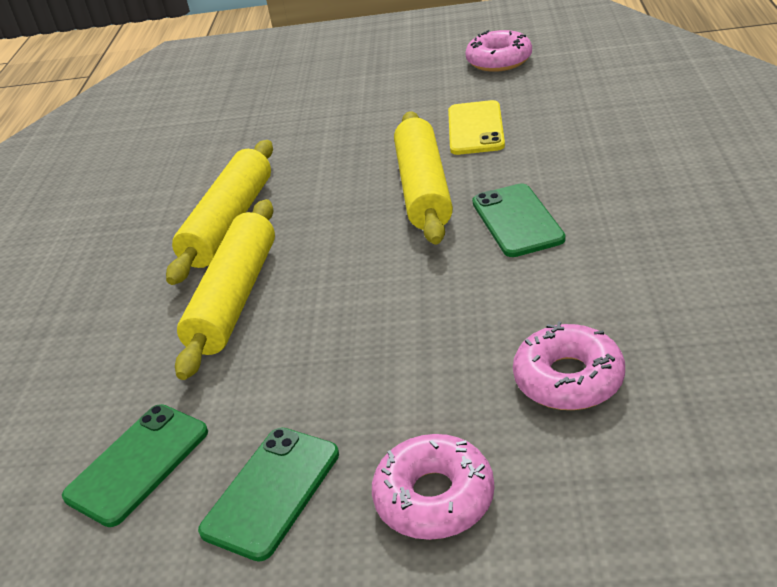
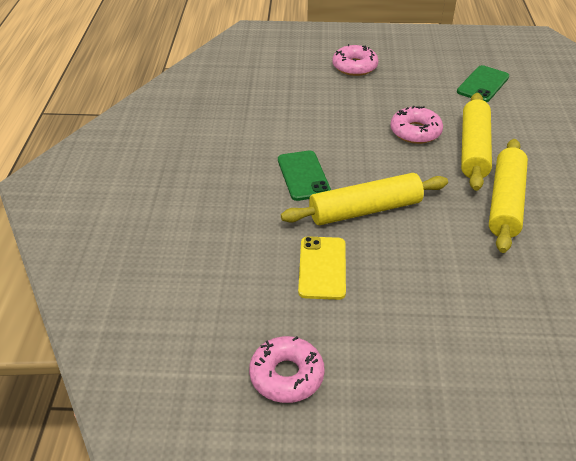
camera: 175 degrees right, 5 degrees up
(271, 492) = (419, 72): green phone -> none
(423, 189) = (365, 210): yellow rolling pin -> yellow rolling pin turned 75 degrees clockwise
(568, 379) = (295, 96): pink donut -> pink donut (415, 132)

